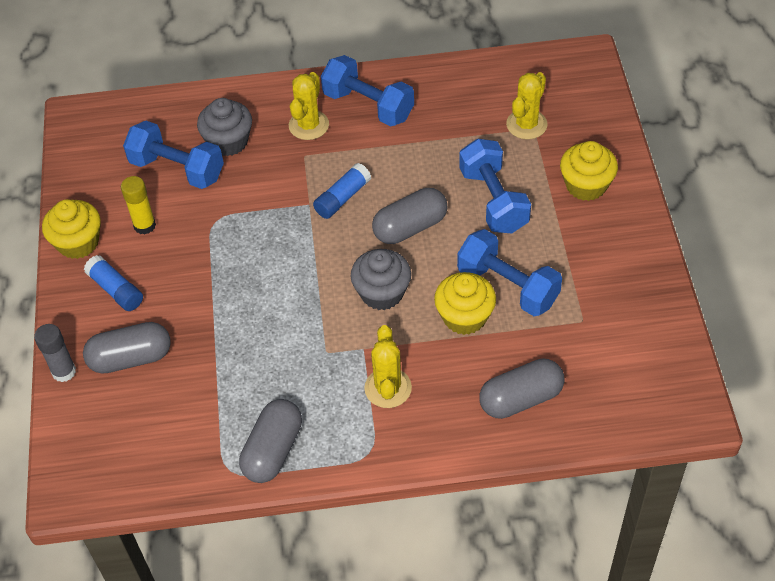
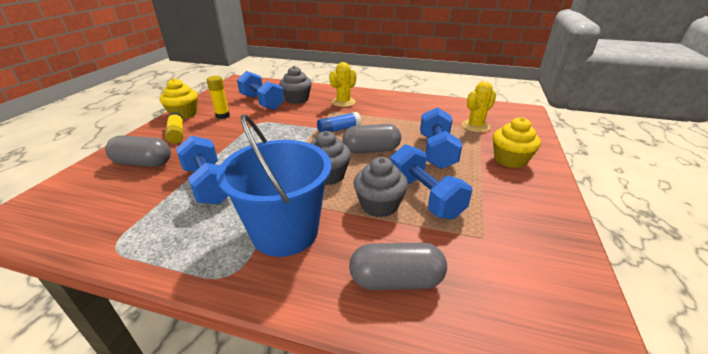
camera: 20 degrees right, 20 degrees down
(64, 371) = (102, 158): grey glue stick -> none
(116, 290) = (177, 134): blue glue stick -> yellow glue stick
(273, 450) = (159, 244): grey capsule -> none
(368, 105) = (381, 102): blue dumbbell -> blue dumbbell (209, 185)
(388, 388) = (285, 232): yellow cactus -> blue bucket
(464, 317) = (379, 205): yellow cupcake -> grey cupcake

